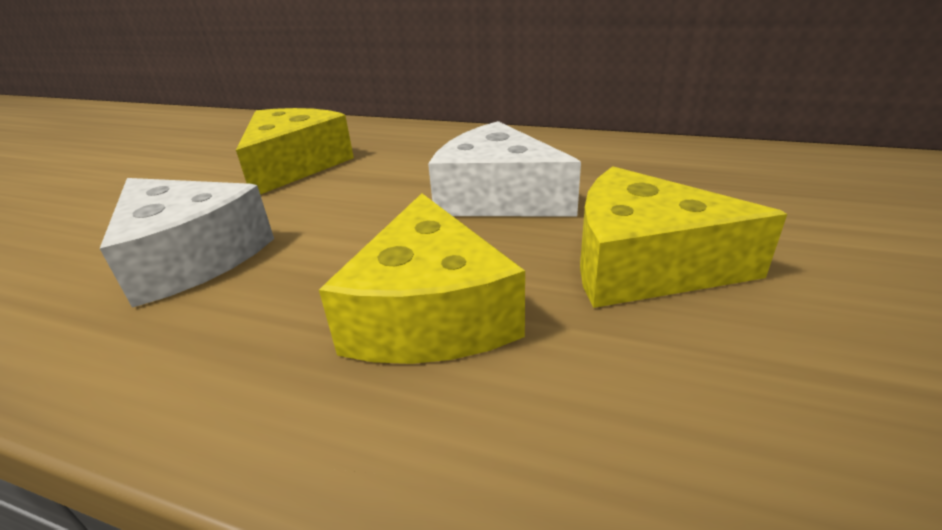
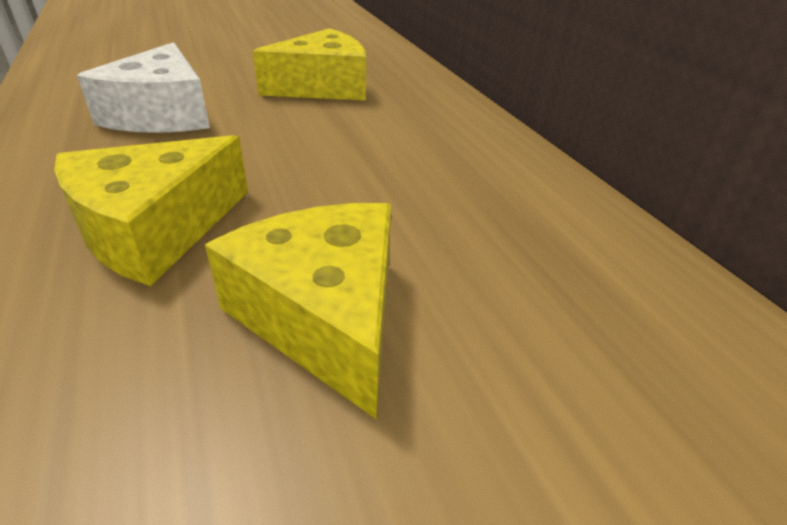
camera: 45 degrees right, 5 degrees up
(497, 197) = (373, 187): white cheese -> none

